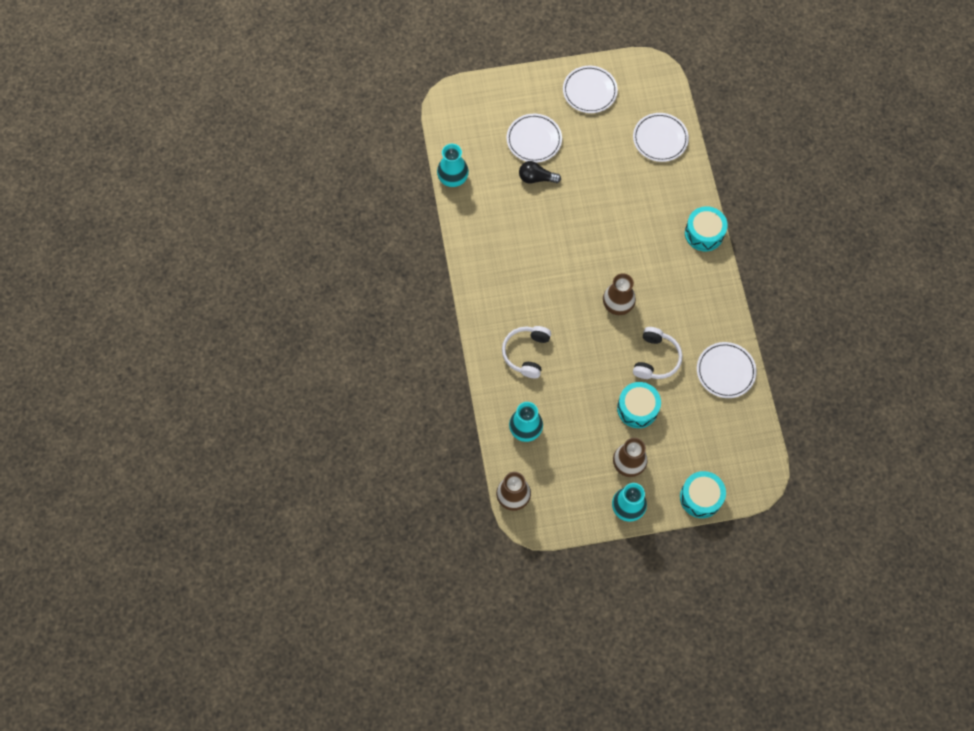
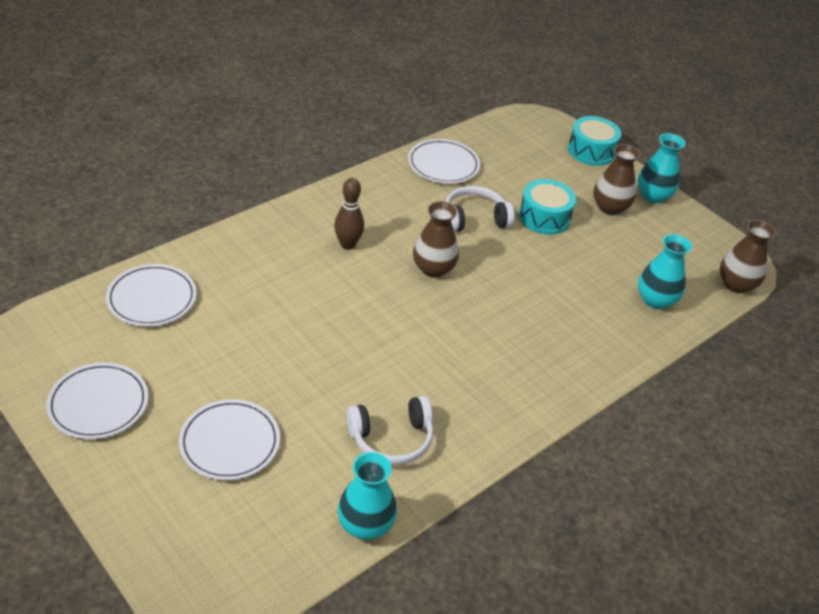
camera: 125 degrees left, 25 degrees down
(526, 353) = (566, 332): white headphones -> white headphones (391, 439)
(536, 178) = (299, 414): black light bulb -> none
(663, 264) = (348, 244): none -> brown bowling pin
(704, 233) = (279, 221): turquoise drum -> none

